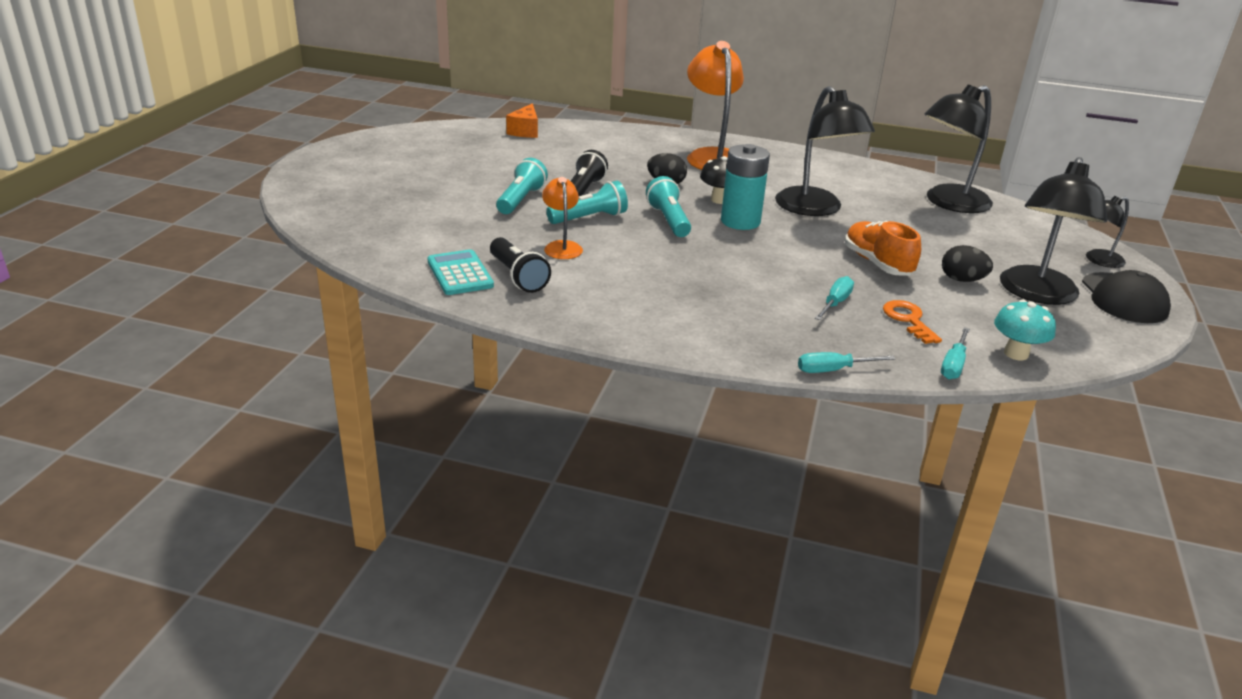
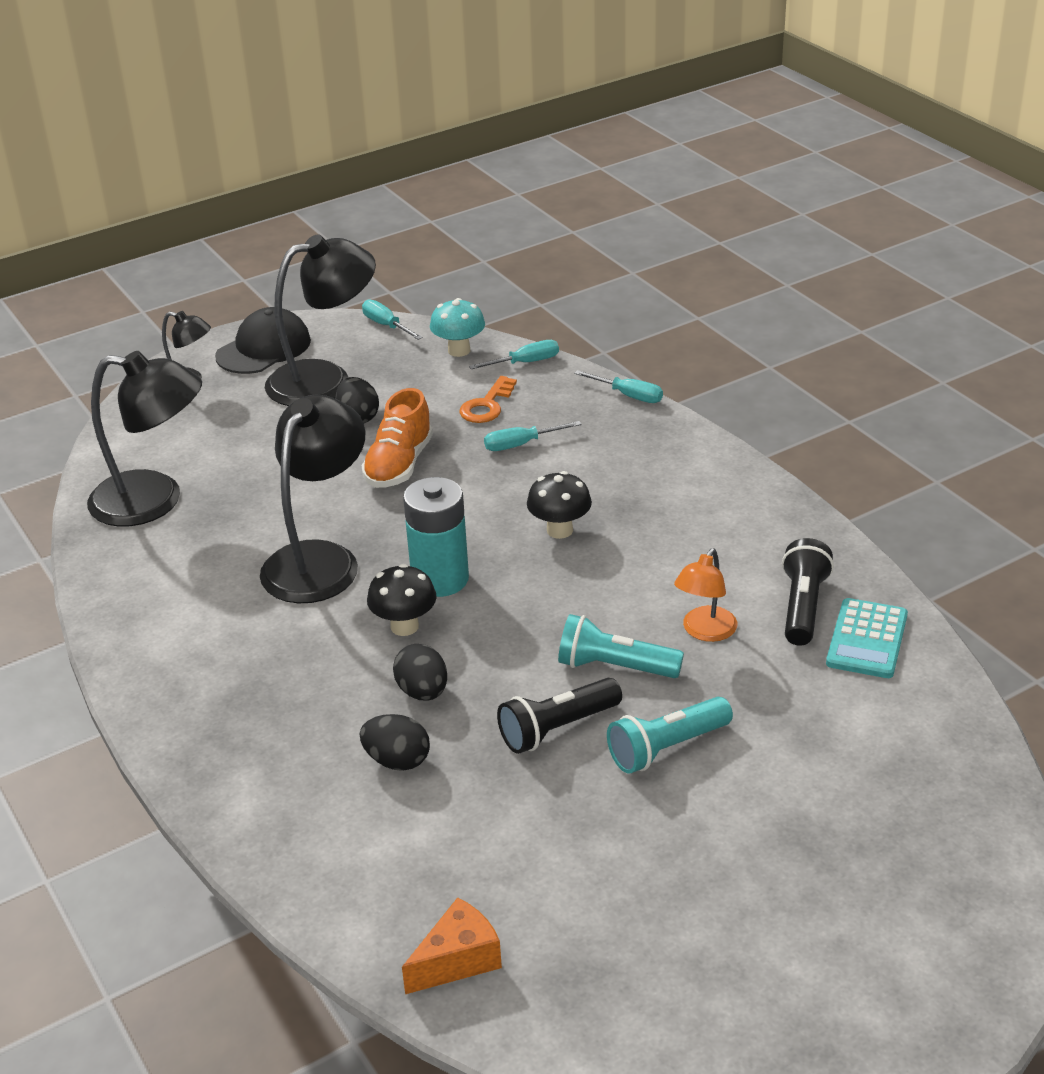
camera: 135 degrees left, 5 degrees up
(636, 163) = (397, 761): none -> black egg
(669, 220) = (521, 619): turquoise flashlight -> none
(713, 156) = (264, 723): orange lamp -> none
(720, 264) = (559, 530): none -> black mushroom
(1106, 351) = (386, 325): none -> turquoise screwdriver

